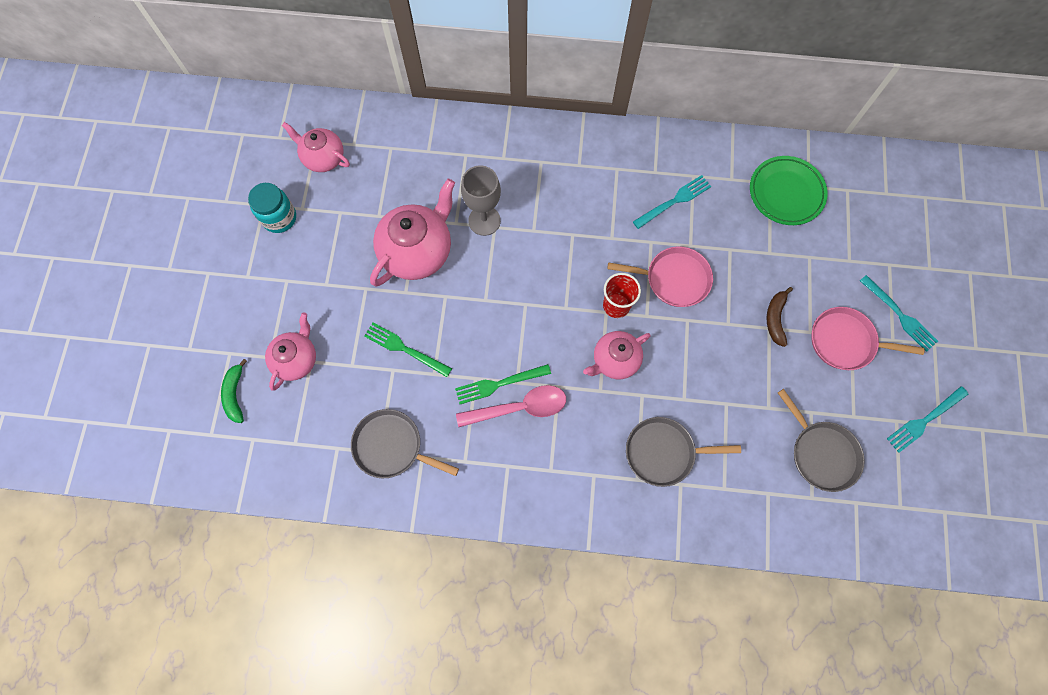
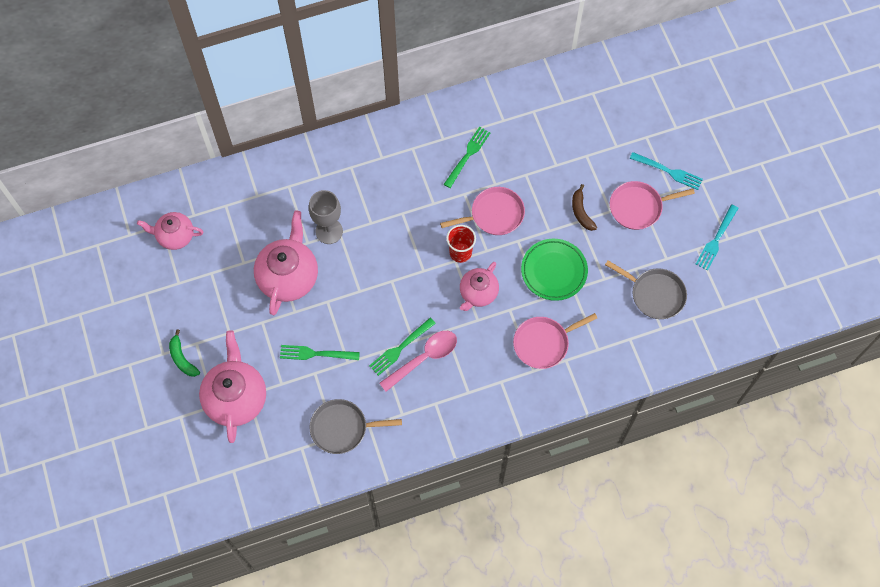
camera: 25 degrees left, 5 degrees down
(235, 394) = (202, 444): green banana -> green banana (182, 358)
(279, 218) = (164, 298): turquoise jar -> none
(296, 359) = (236, 398): pink teapot -> pink teapot, size x1.62
(663, 452) = (543, 343): grey pan -> pink pan
(674, 201) = (467, 155): turquoise fork -> green fork
(786, 193) = (548, 114): green plate -> green plate (554, 271)

